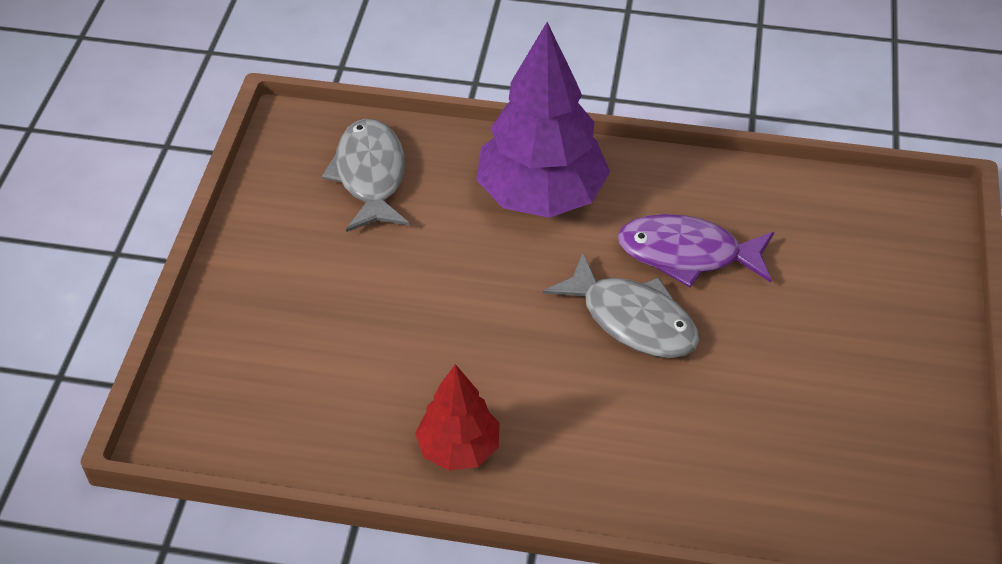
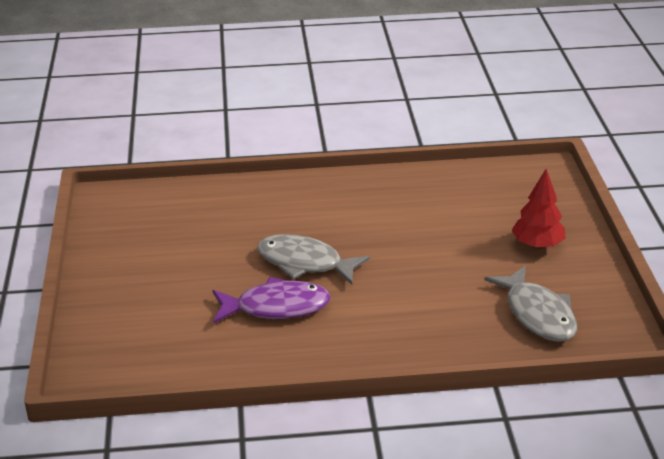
camera: 165 degrees right, 15 degrees down
(459, 448) = (386, 188): red tree -> red tree (537, 245)
(541, 196) = (400, 325): purple tree -> none

